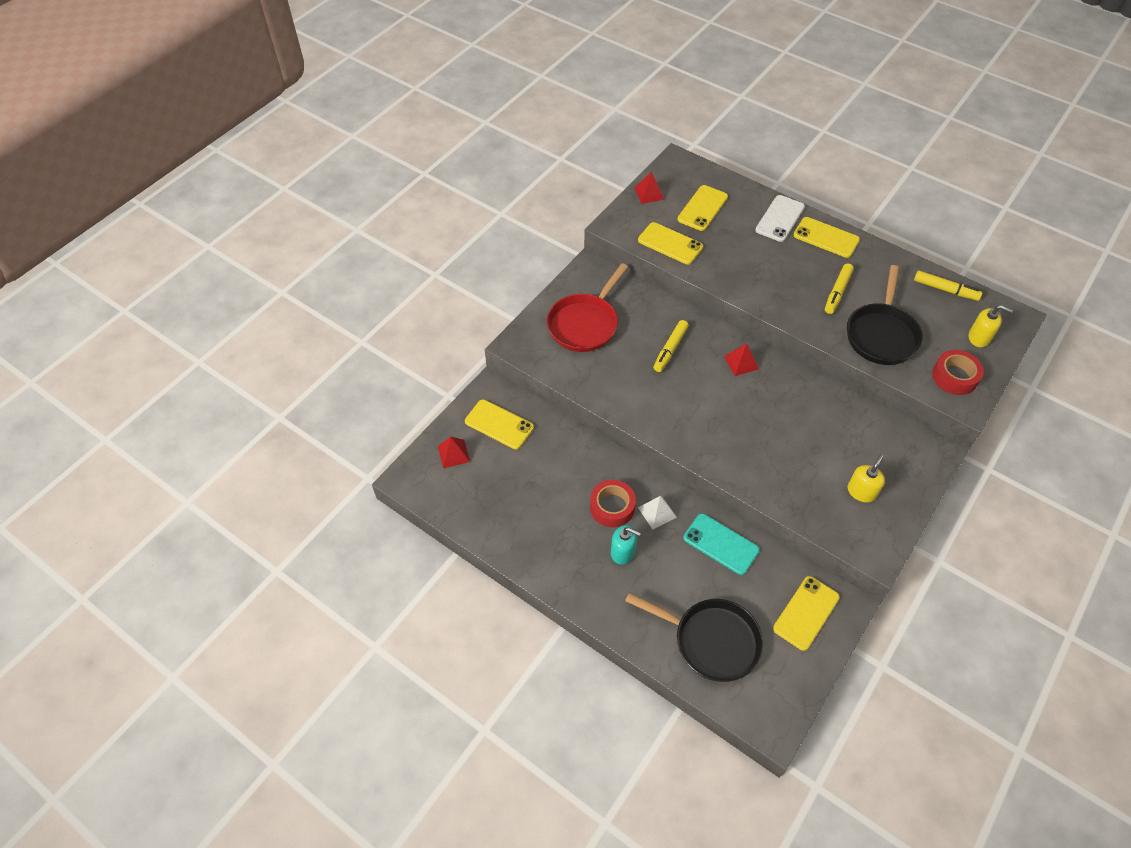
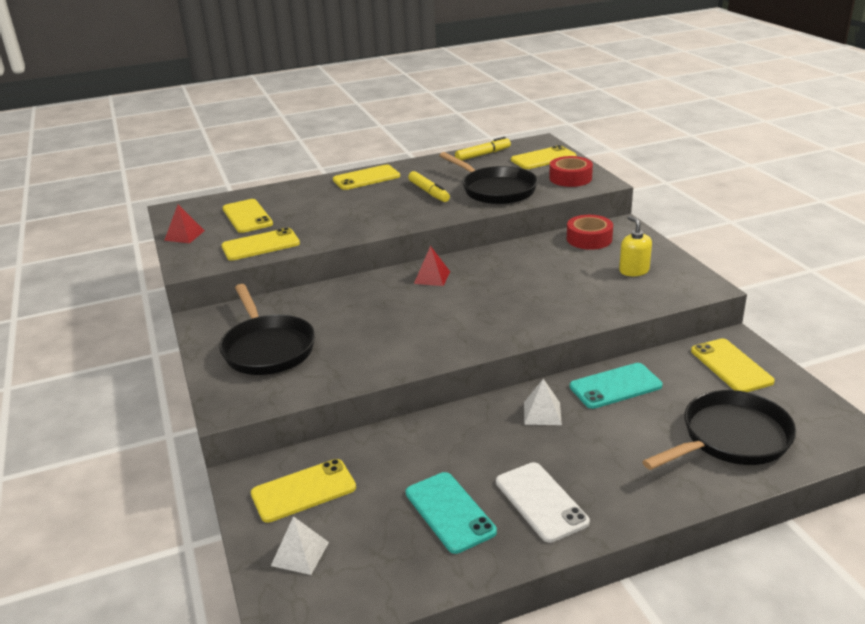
camera: 55 degrees left, 25 degrees down
(453, 453) = (300, 553): red pyramid -> white pyramid
(530, 507) = (449, 512): none -> turquoise phone
(585, 324) = (267, 348): red pan -> black pan
(612, 507) = (508, 443): red tape -> red tape (589, 239)
(623, 552) = (574, 458): turquoise soap dispenser -> none
(670, 349) = (368, 309): yellow marker -> none
(779, 218) = (316, 189): white phone -> white phone (541, 502)
(979, 337) = (543, 158): yellow soap dispenser -> yellow phone

